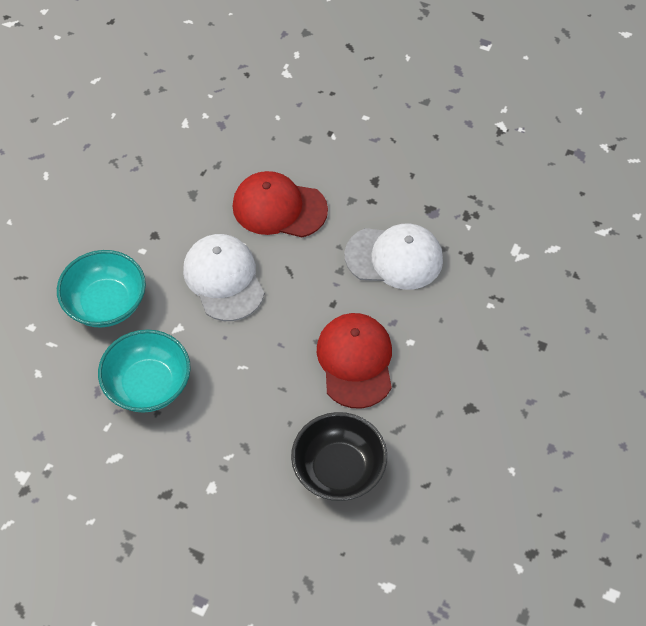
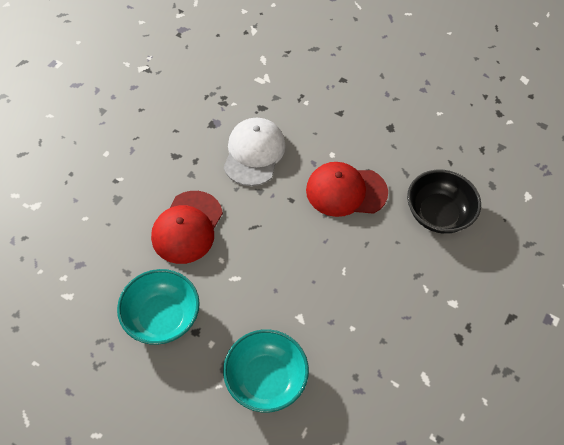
camera: 85 degrees left, 0 degrees up
(148, 385) = (356, 346): turquoise bowl -> turquoise bowl (162, 317)
(224, 279) = (254, 277): white cap -> none

